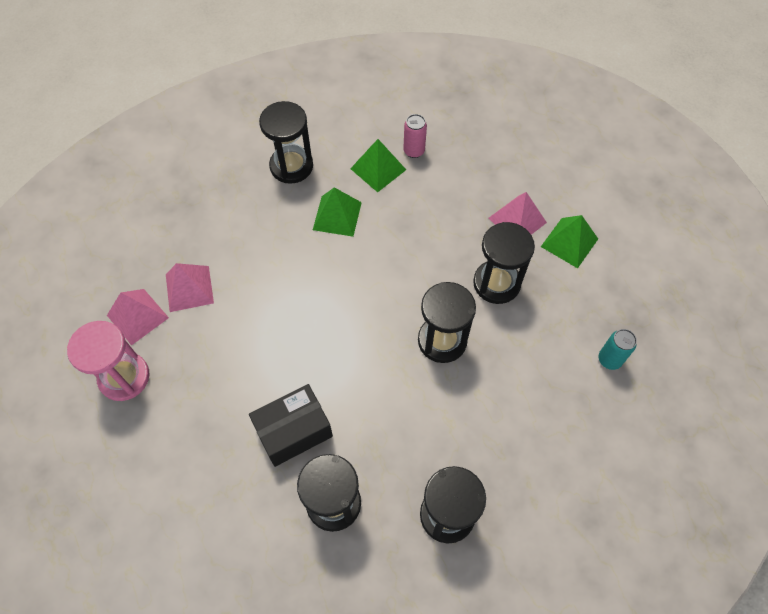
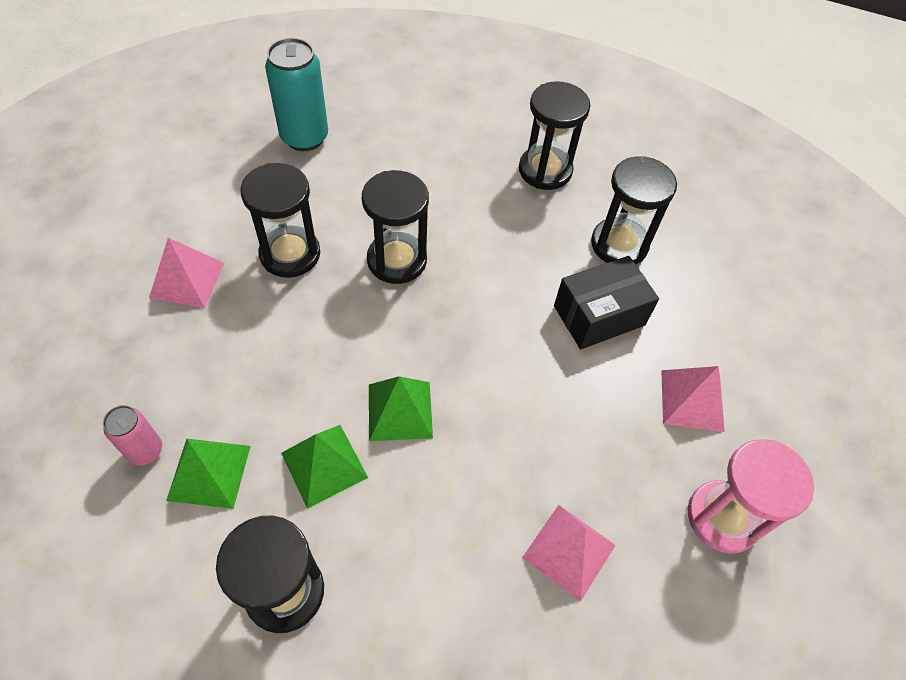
camera: 135 degrees left, 5 degrees down
(137, 316) = (656, 578): pink pyramid -> pink pyramid (692, 400)
(293, 431) = (599, 315): black box -> black box turned 45 degrees counterclockwise
(569, 242) = (185, 222): green pyramid -> green pyramid (400, 410)
(609, 359) = (304, 137): turquoise can -> turquoise can, size x1.80

